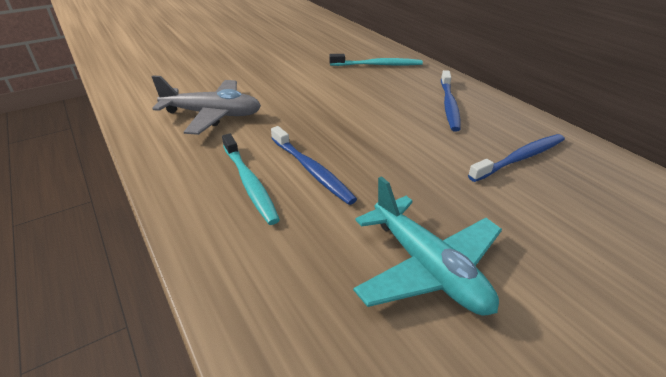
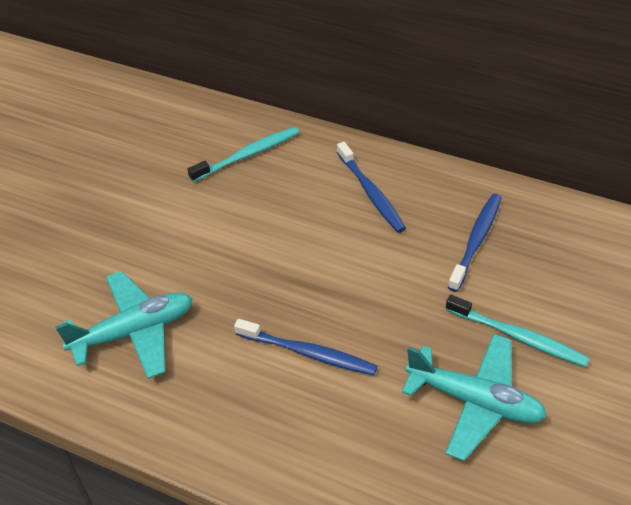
camera: 30 degrees left, 10 degrees up
(212, 115) = (134, 332): grey plane -> turquoise plane
(250, 183) = (266, 400): turquoise toothbrush -> turquoise toothbrush (519, 337)

